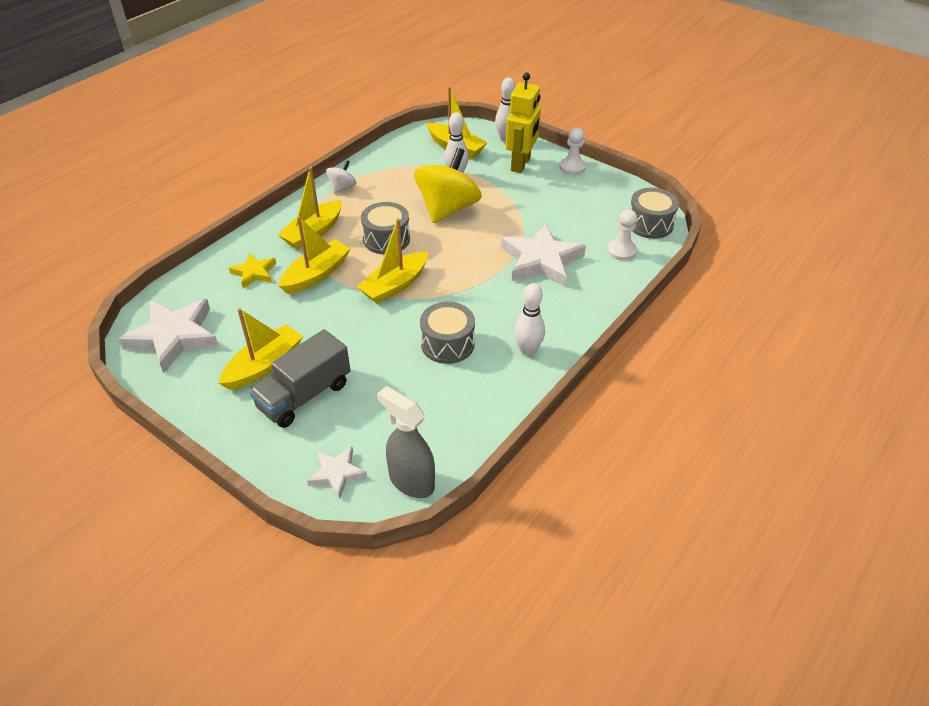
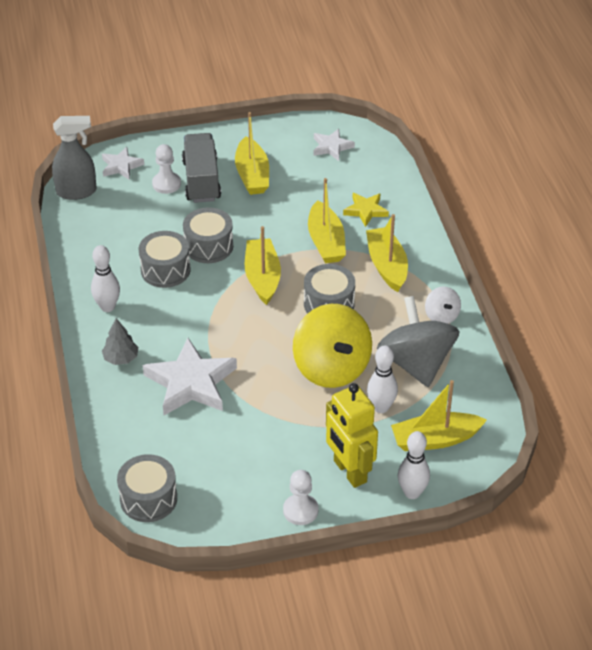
camera: 130 degrees right, 0 degrees up
(174, 337) = (331, 147): white star -> white star, size x0.54
(391, 336) = (208, 246): none -> grey drum
(400, 179) = (416, 363): none -> grey spinning top
(566, 308) = (121, 358): none -> grey tree
(621, 251) = (139, 446): white pawn -> white pawn (166, 184)

